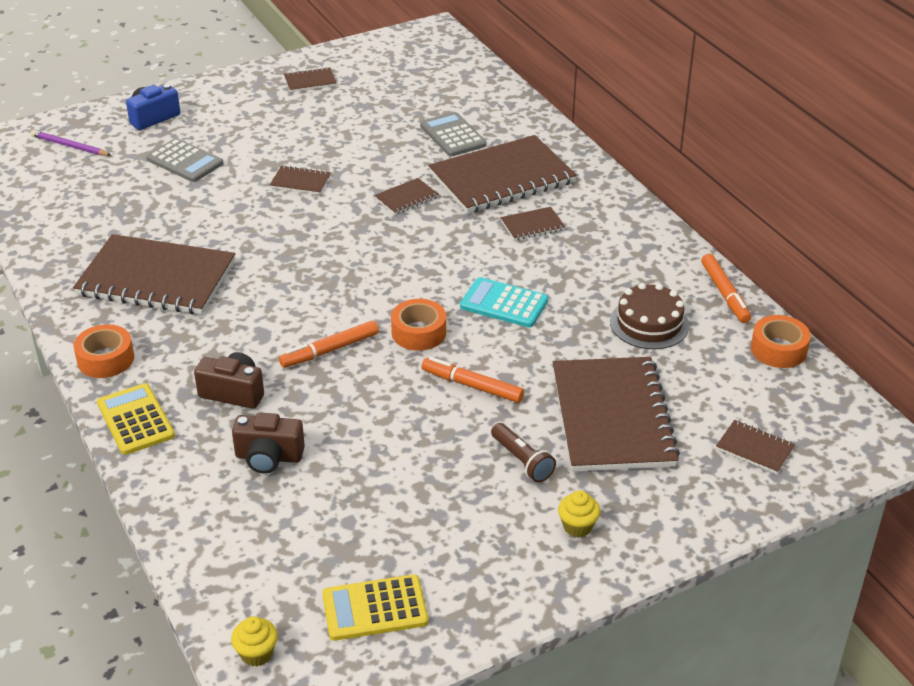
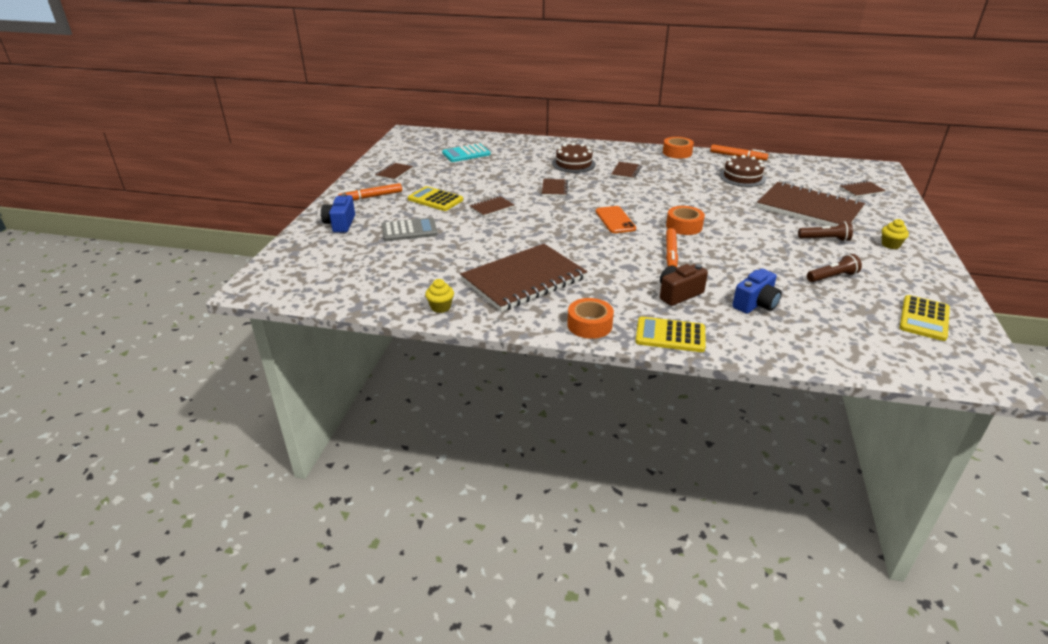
camera: 50 degrees left, 5 degrees down
(69, 146) = (318, 259): purple pencil -> none
(256, 653) = (945, 369): yellow cupcake -> yellow cupcake (440, 307)
(269, 457) = (755, 304): brown camera -> blue camera
(275, 139) = (435, 199): none -> yellow calculator
(372, 276) = (615, 220): none -> orange phone
(410, 498) = (832, 277): none -> brown flashlight
(452, 135) = (515, 160): grey calculator -> none
(472, 386) = (748, 229): orange marker -> orange marker (371, 197)
(502, 178) = (573, 164): brown notebook -> brown cake
(504, 304) = (685, 199): turquoise calculator -> turquoise calculator (466, 154)
(778, 349) = (792, 162): orange tape -> orange tape (677, 153)

